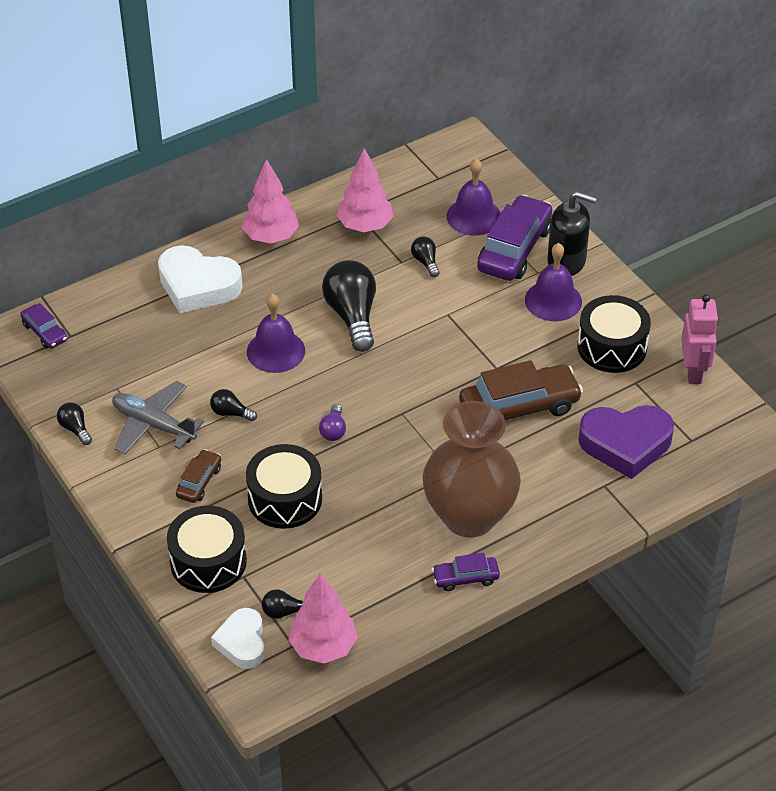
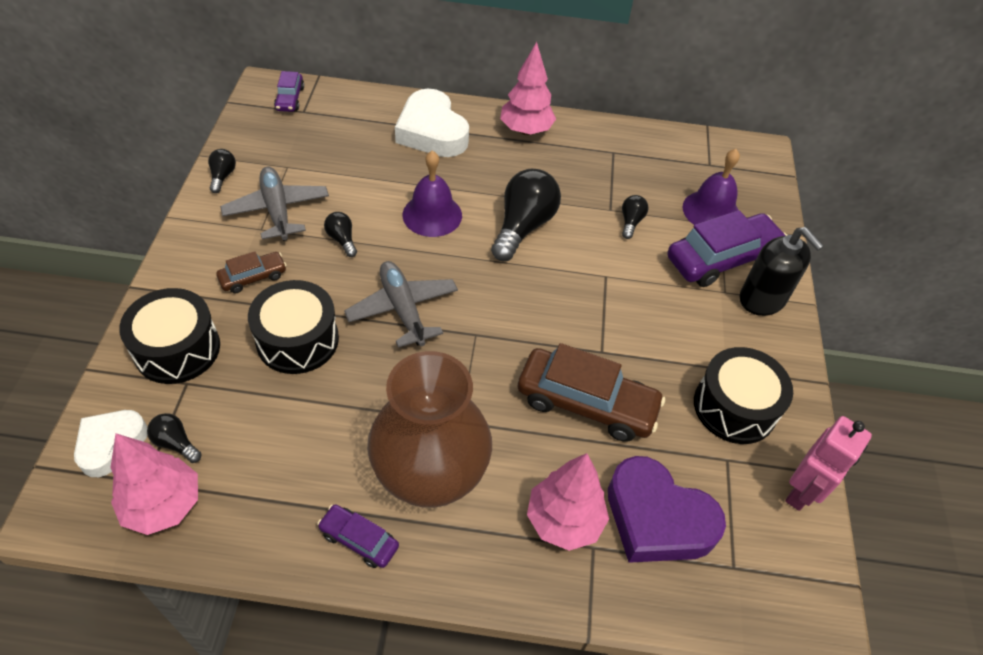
camera: 35 degrees right, 5 degrees up
(333, 430) = (403, 309): purple light bulb -> grey plane
(365, 226) = (609, 165): pink tree -> pink tree (564, 521)
(553, 300) = (716, 325): purple bell -> none

